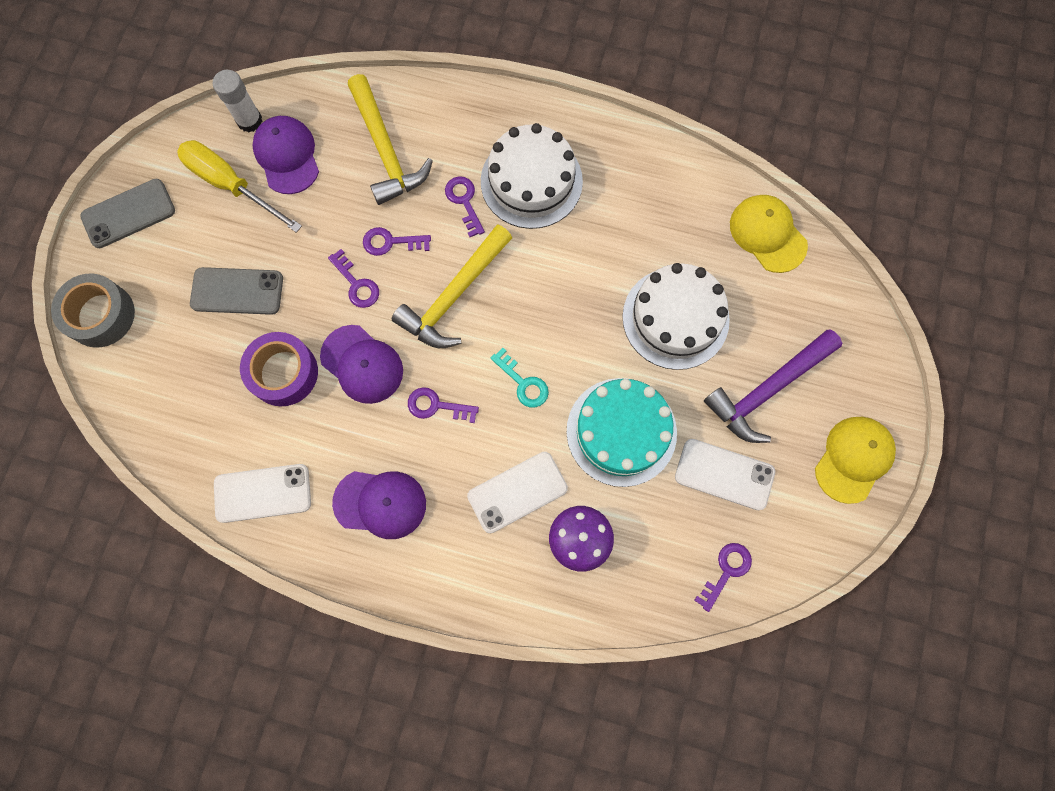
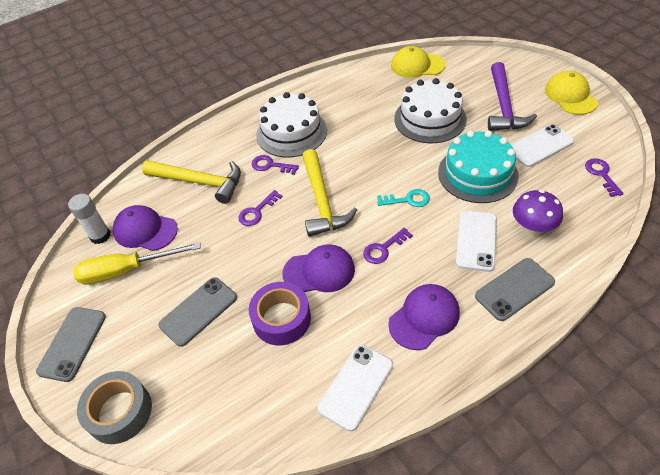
camera: 45 degrees left, 25 degrees down
(356, 284) = (264, 243): purple key -> none
(479, 569) = (514, 289): none -> grey phone

